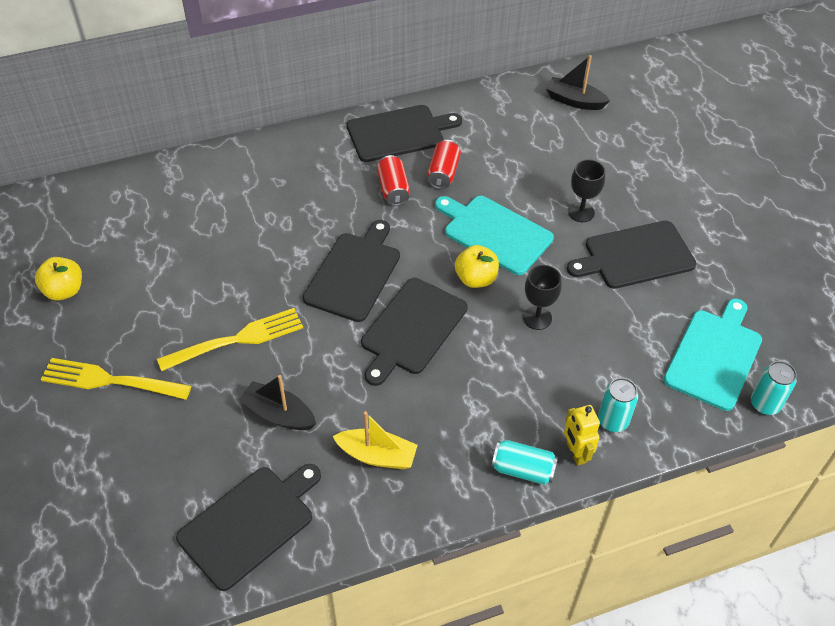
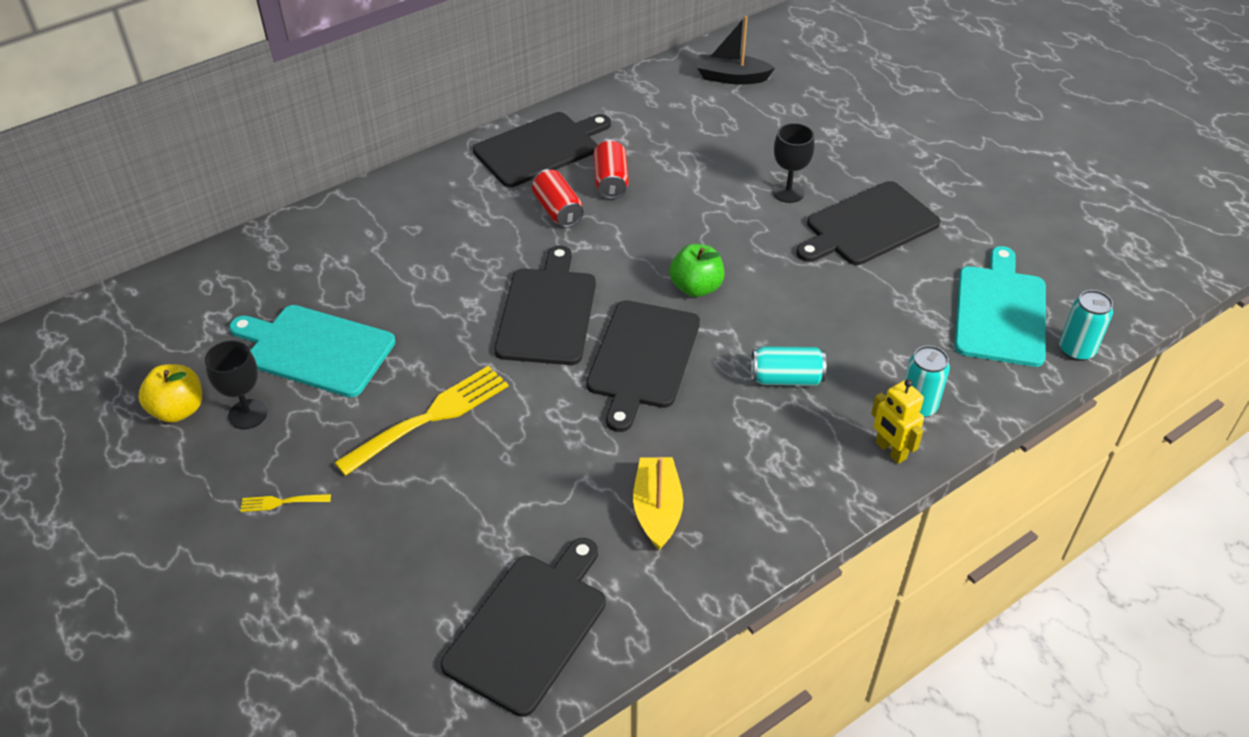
camera: 15 degrees left, 5 degrees down
(111, 380) = (282, 502): yellow fork -> yellow fork, size x0.44
(278, 414) = (516, 491): black boat -> none
(377, 455) = (657, 510): yellow boat -> yellow boat turned 90 degrees counterclockwise
(476, 279) = (696, 287): yellow apple -> green apple
(494, 233) = (698, 234): turquoise cutting board -> turquoise cutting board (316, 350)
(523, 469) = (837, 483): turquoise can -> turquoise can (786, 378)
(537, 318) = (785, 314): black goblet -> black goblet (247, 414)

